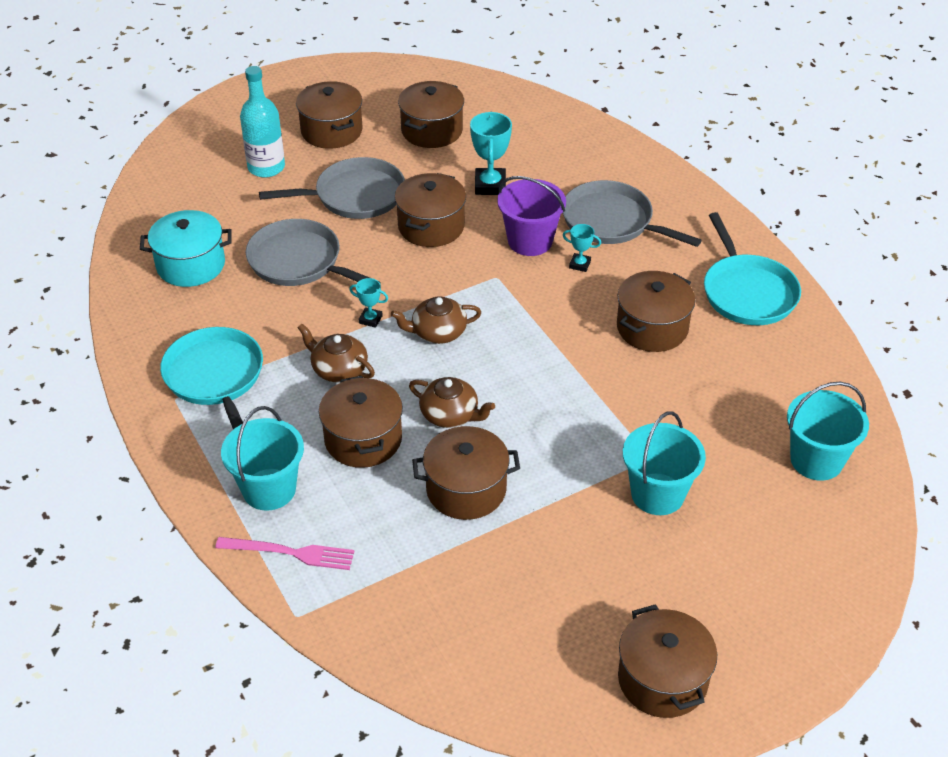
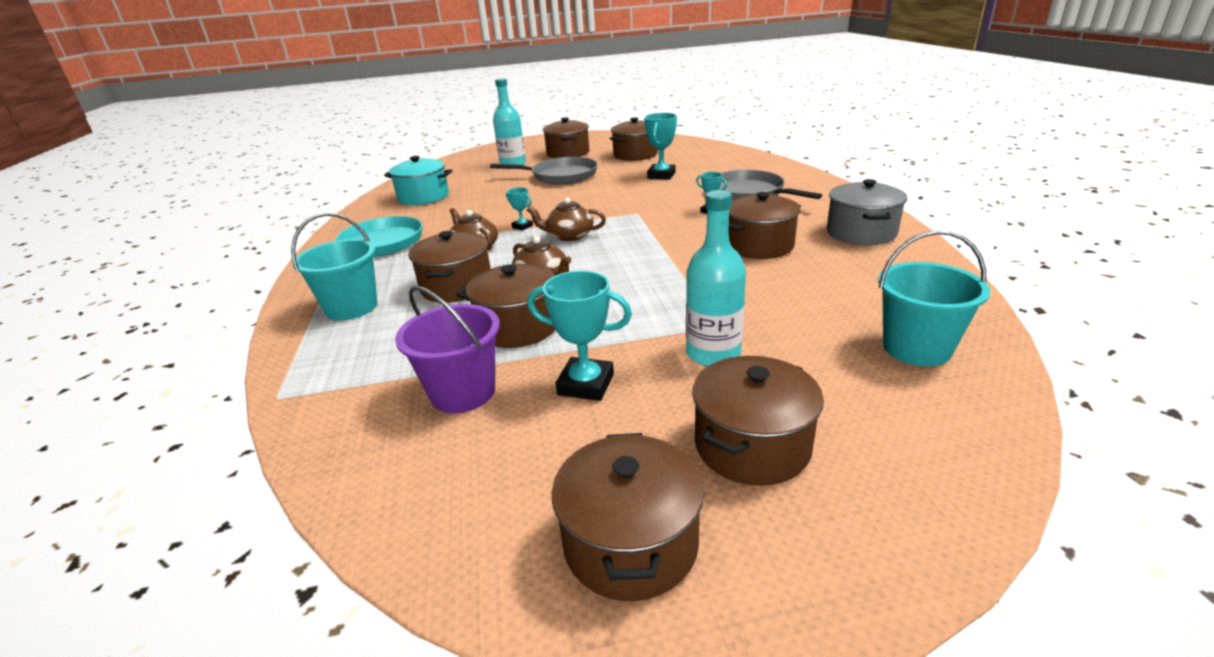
camera: 20 degrees right, 15 degrees down
(290, 553) = (323, 350): pink fork -> none
(299, 262) = (496, 199): grey pan -> none
(431, 226) = (604, 190): brown pot -> brown pot (752, 446)
(530, 241) = (675, 199): purple bucket -> purple bucket (463, 393)
(566, 549) = (586, 384): none -> turquoise trophy
(657, 494) = (713, 353): turquoise bucket -> turquoise bottle
(747, 292) = (861, 233): turquoise pan -> grey pot

